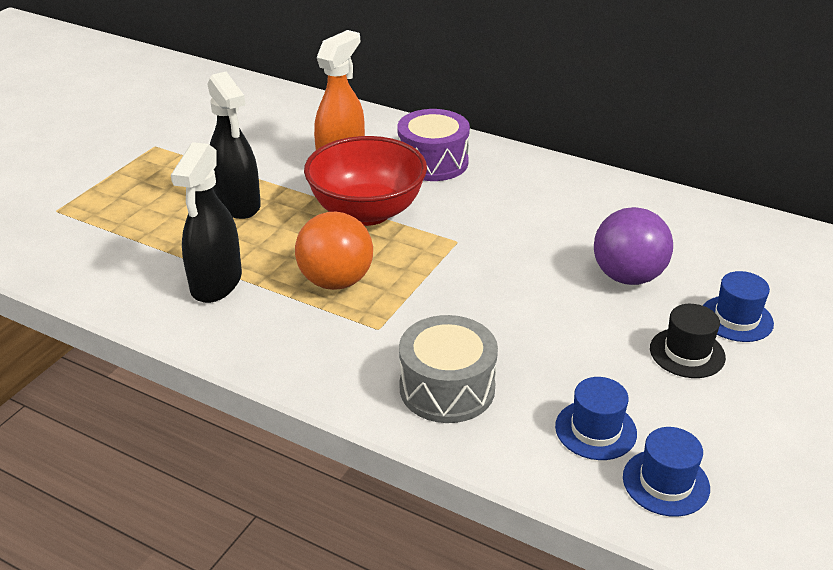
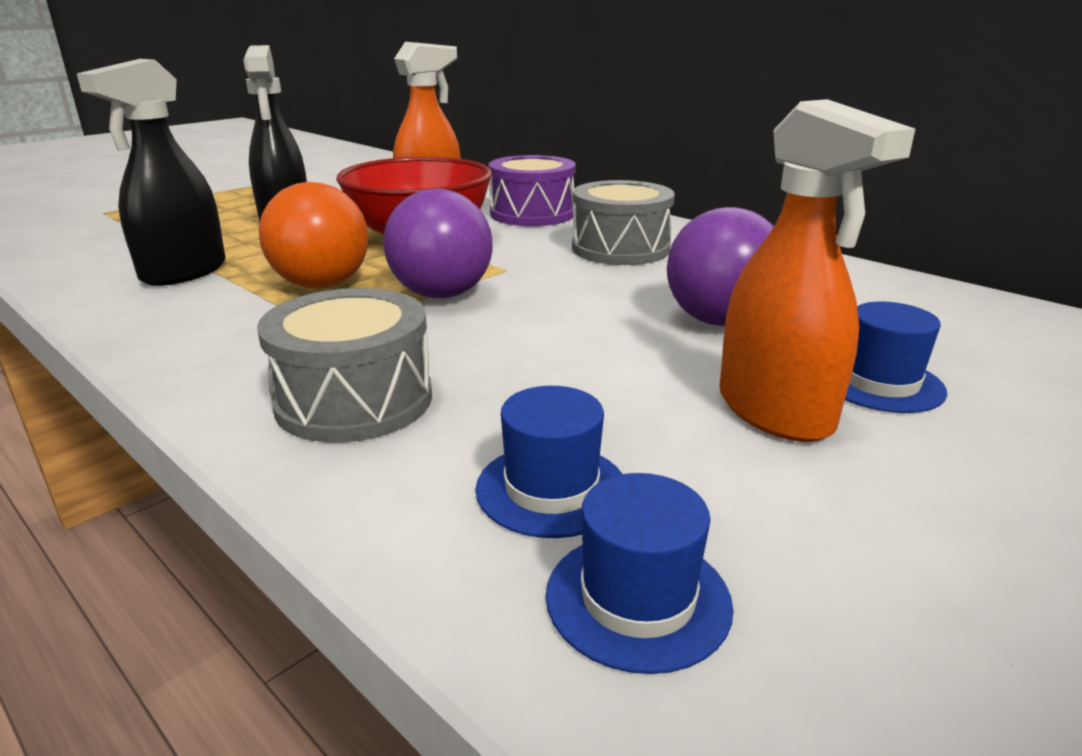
camera: 15 degrees right, 10 degrees down
(430, 278) = (441, 294): none -> purple ball
(526, 202) = (620, 248): none -> grey drum
(687, 353) = (775, 412): black hat -> orange spray bottle

